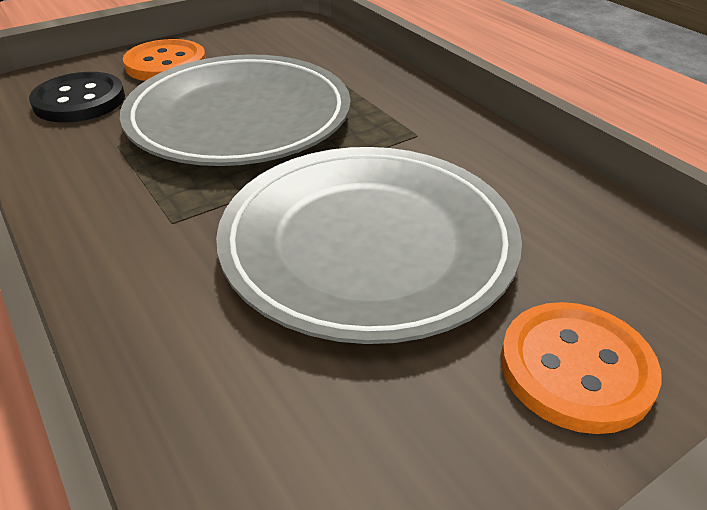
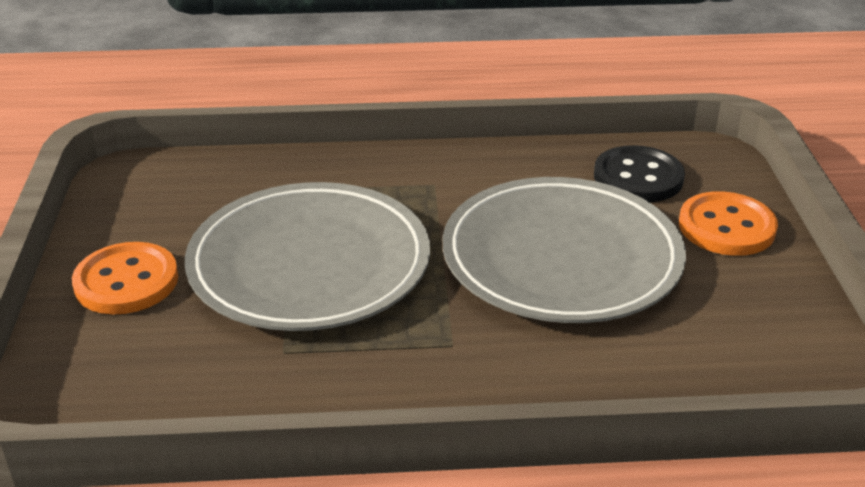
camera: 60 degrees left, 5 degrees down
(79, 100) = (150, 361): black button -> black button (638, 177)

